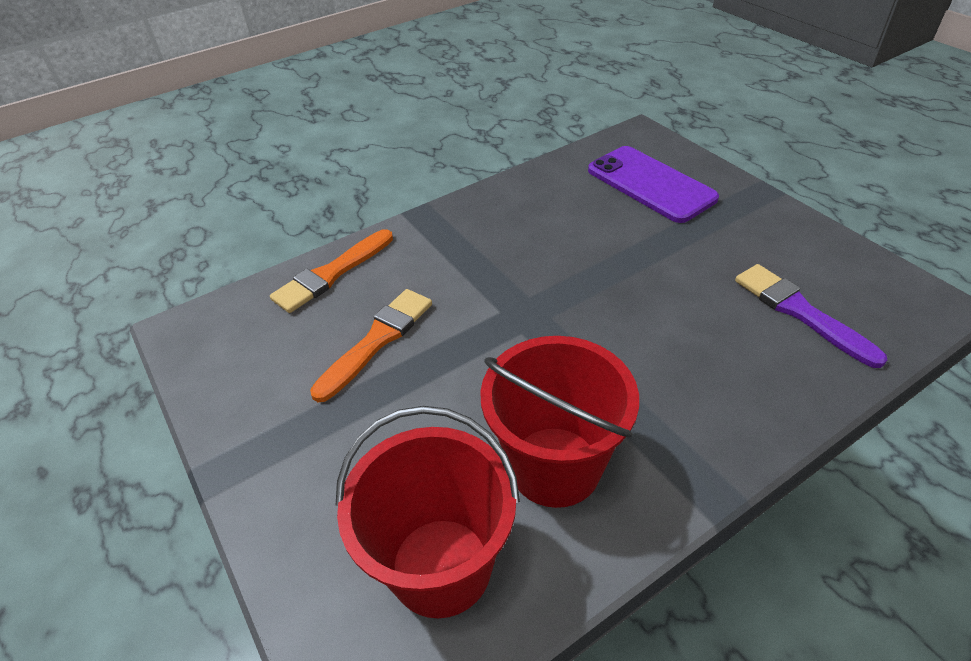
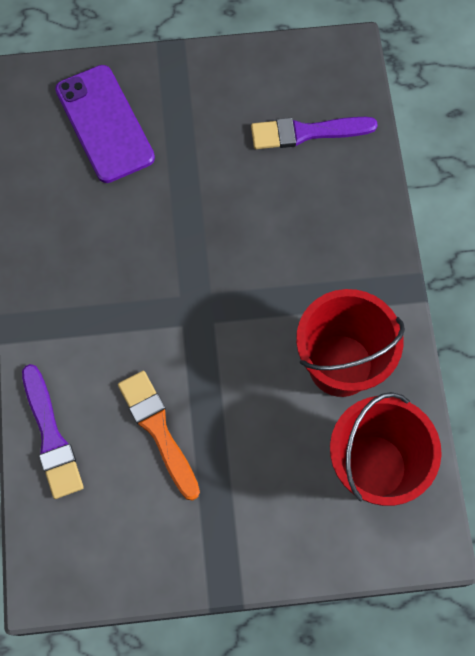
camera: 65 degrees left, 25 degrees up
(331, 274) = (51, 437): orange brush -> purple brush
(650, 184) = (104, 124): purple phone -> purple phone turned 75 degrees clockwise

